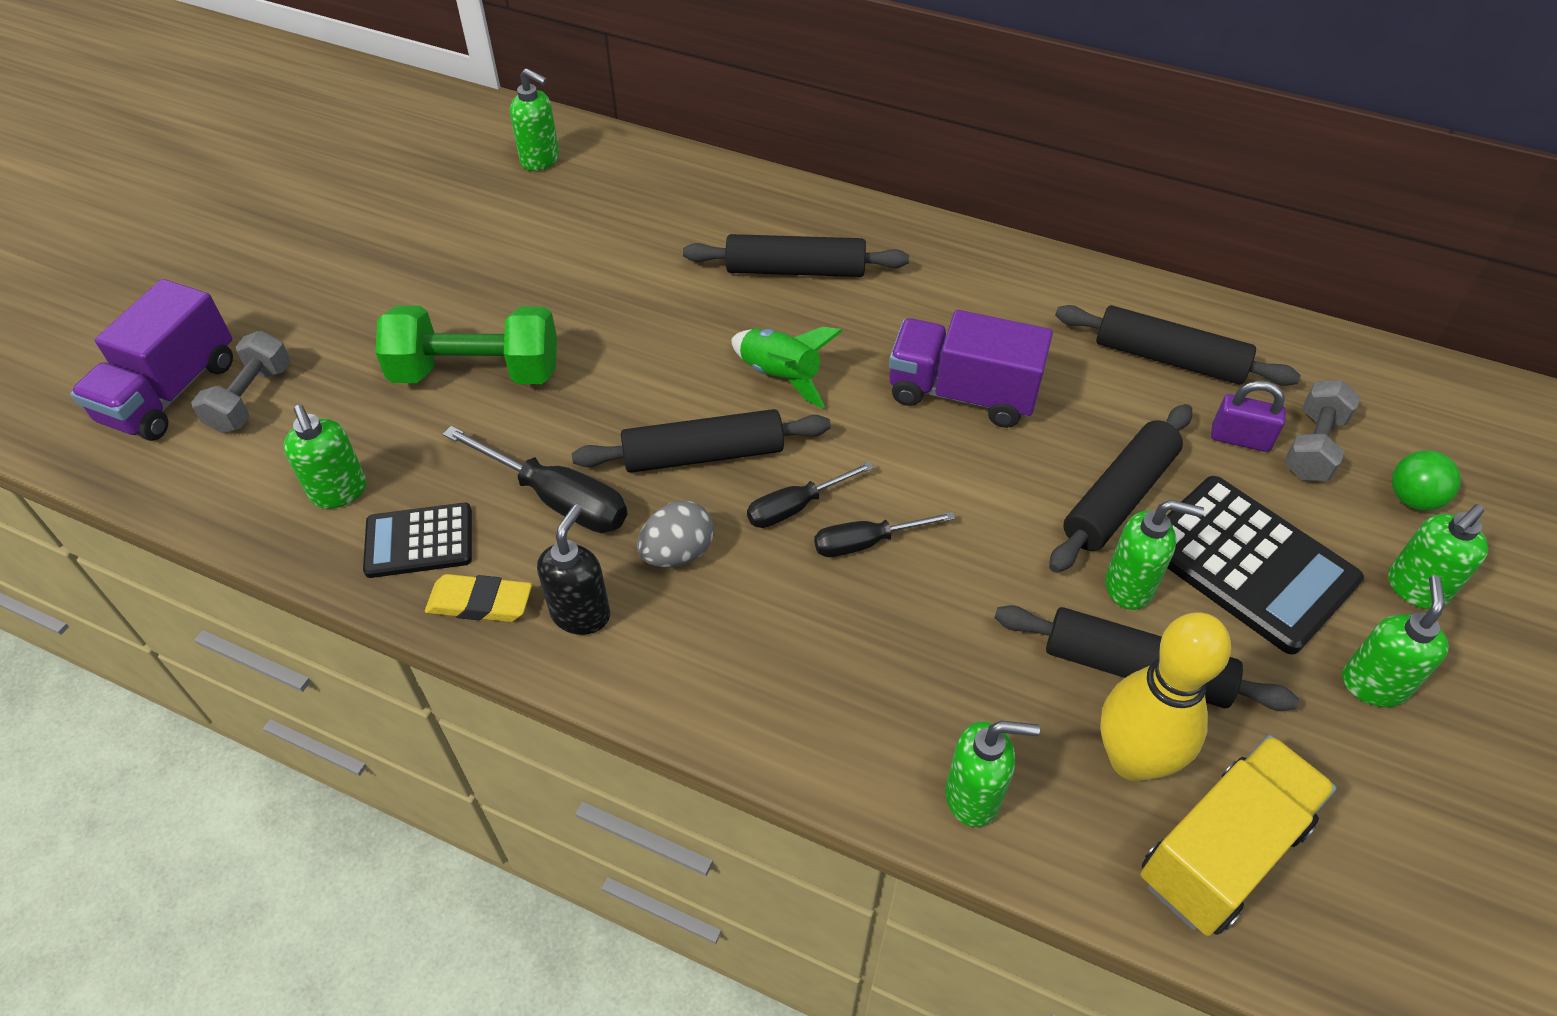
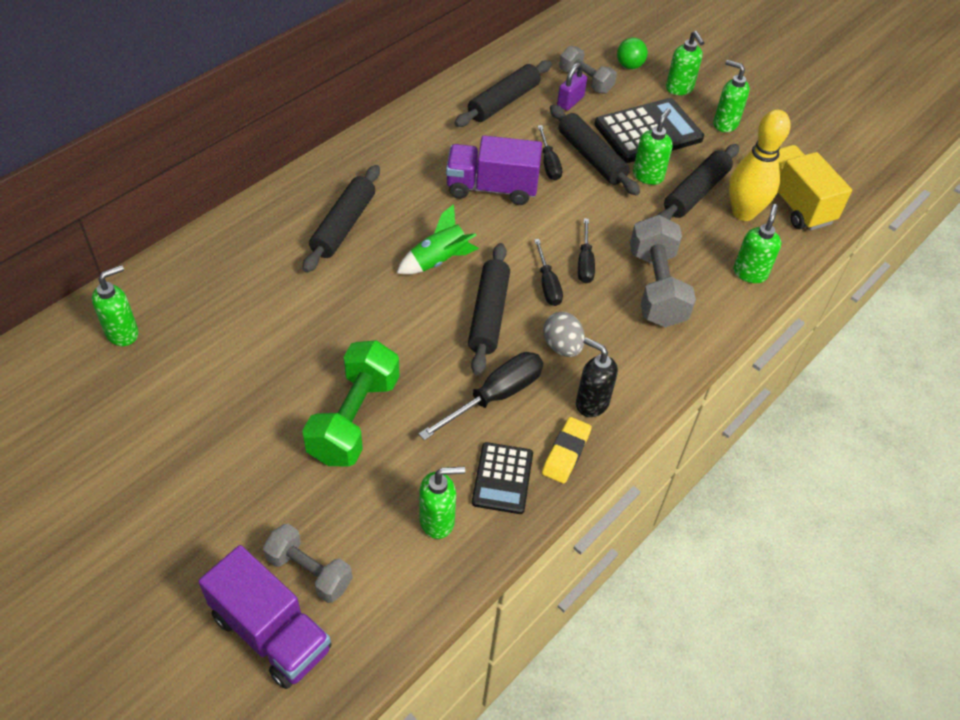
camera: 75 degrees left, 0 degrees up
(860, 652) = (656, 288): none -> grey dumbbell
(961, 394) = (491, 188): purple truck -> purple truck turned 60 degrees clockwise
(1064, 447) = (549, 163): none -> black screwdriver

